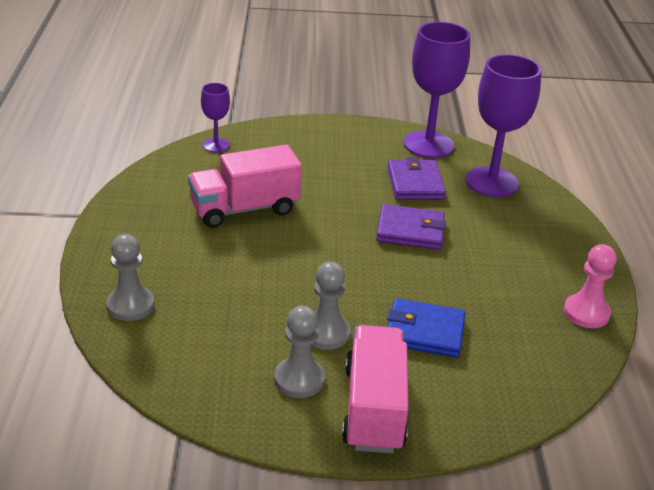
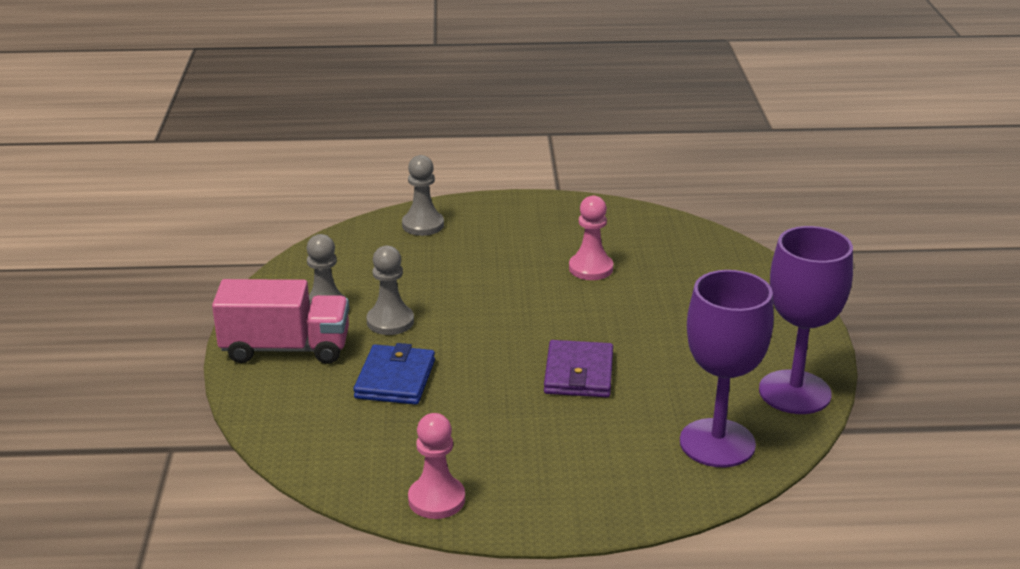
camera: 90 degrees right, 5 degrees down
(216, 145) = (714, 244): purple goblet -> none
(244, 209) = (591, 268): pink truck -> pink pawn
(415, 183) = (687, 379): purple wallet -> none

